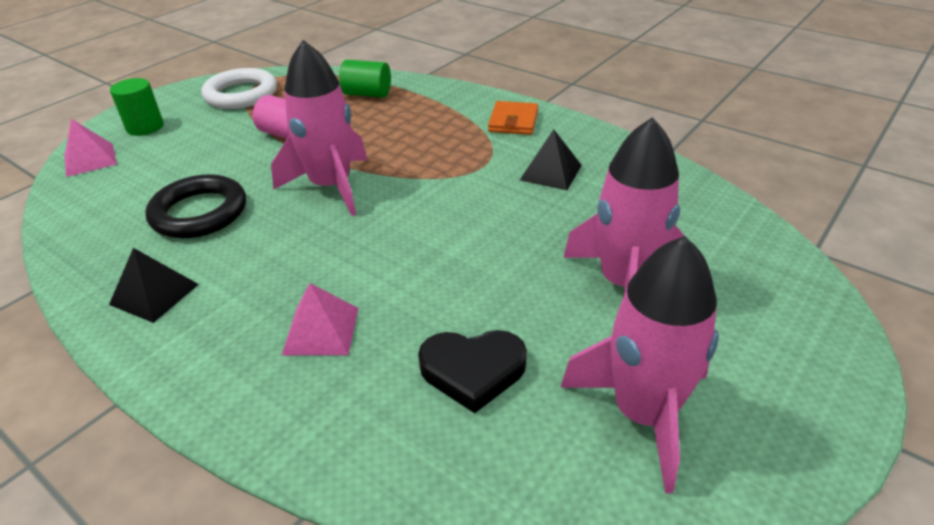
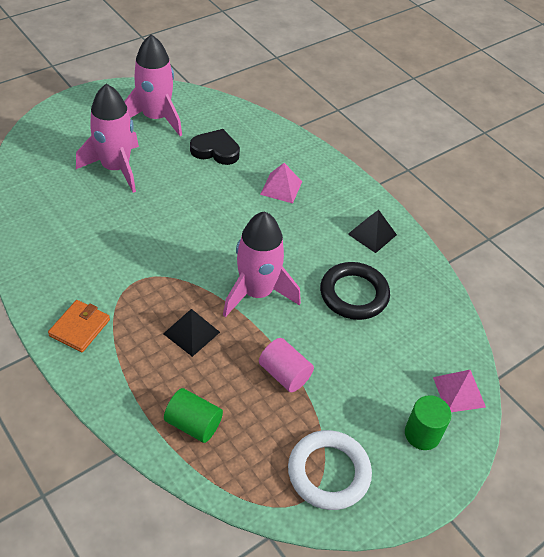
camera: 170 degrees left, 10 degrees up
(550, 172) = (93, 258): black pyramid -> black pyramid (191, 333)

